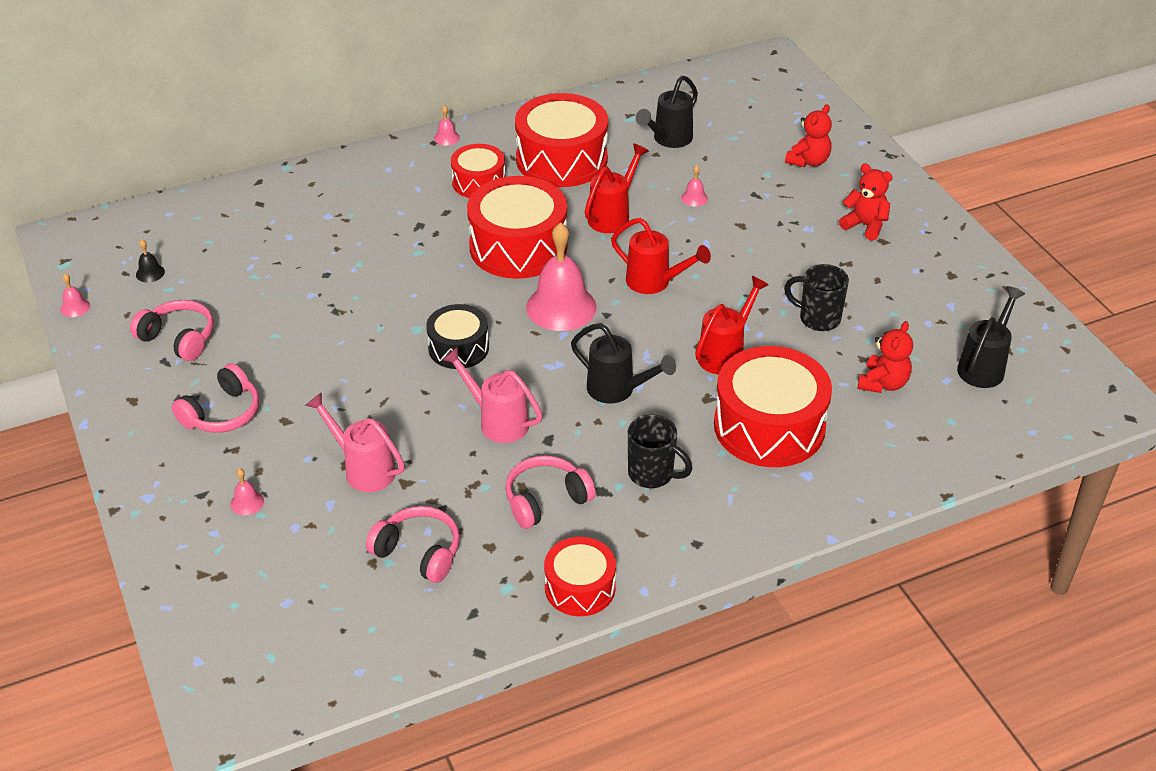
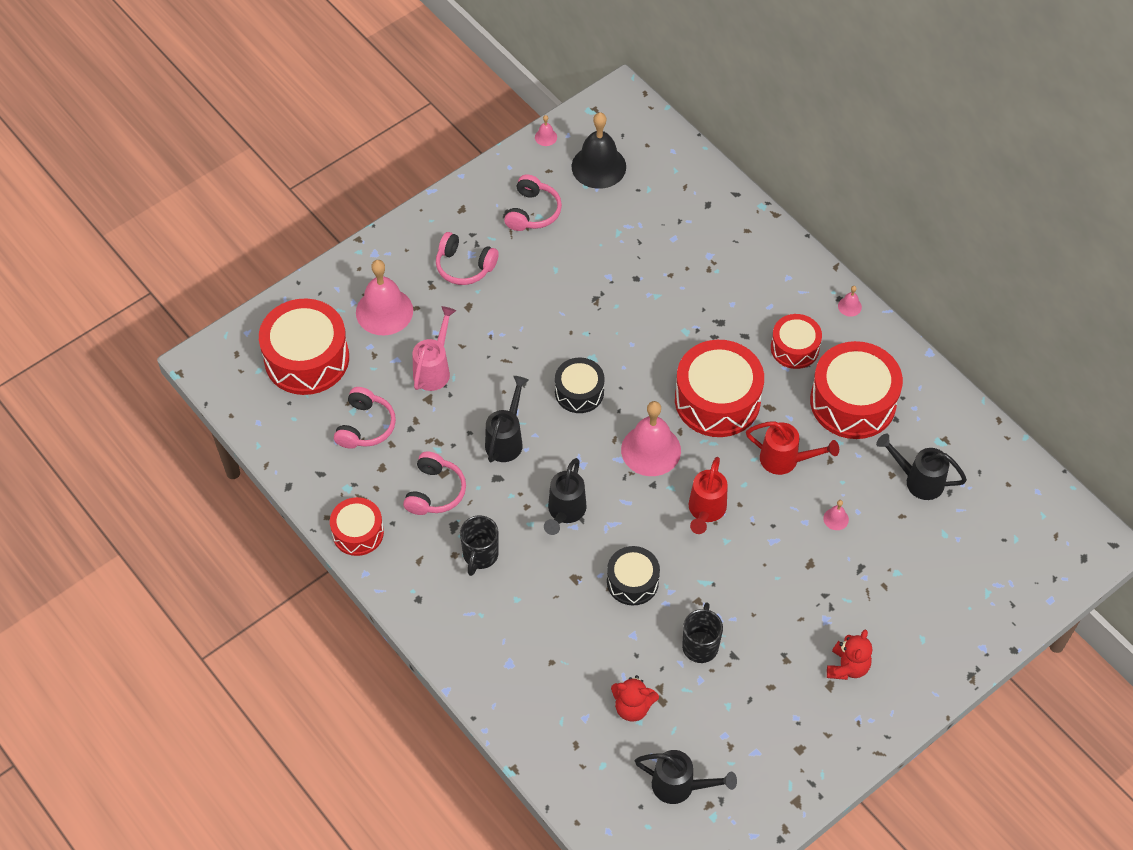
camera: 75 degrees right, 15 degrees up
(150, 273) = (598, 166): black bell -> black bell, size x2.41
(247, 502) = (384, 311): pink bell -> pink bell, size x2.41
(497, 421) = (506, 439): pink watering can -> black watering can
(546, 500) = (435, 491): pink headphones -> pink headphones turned 60 degrees clockwise
(725, 353) = (632, 581): red watering can -> black drum
(769, 426) = (555, 628): red drum -> red drum (306, 358)
(808, 161) = (931, 604): red teddy bear -> none

